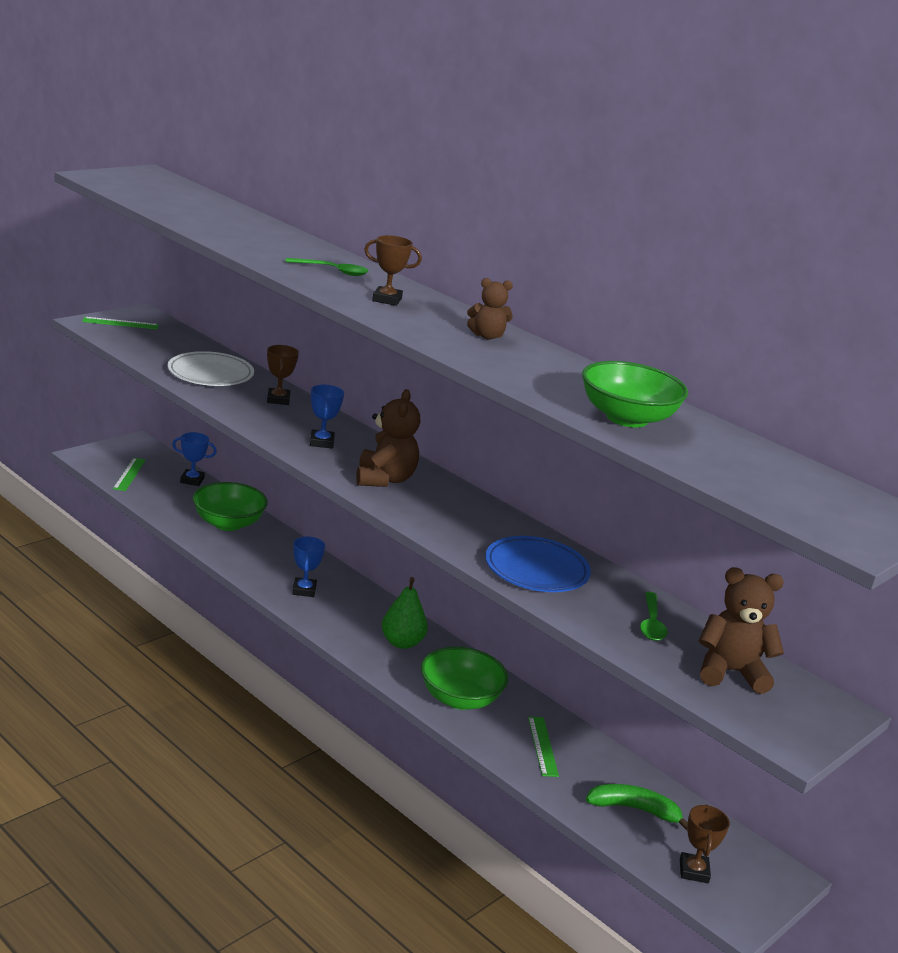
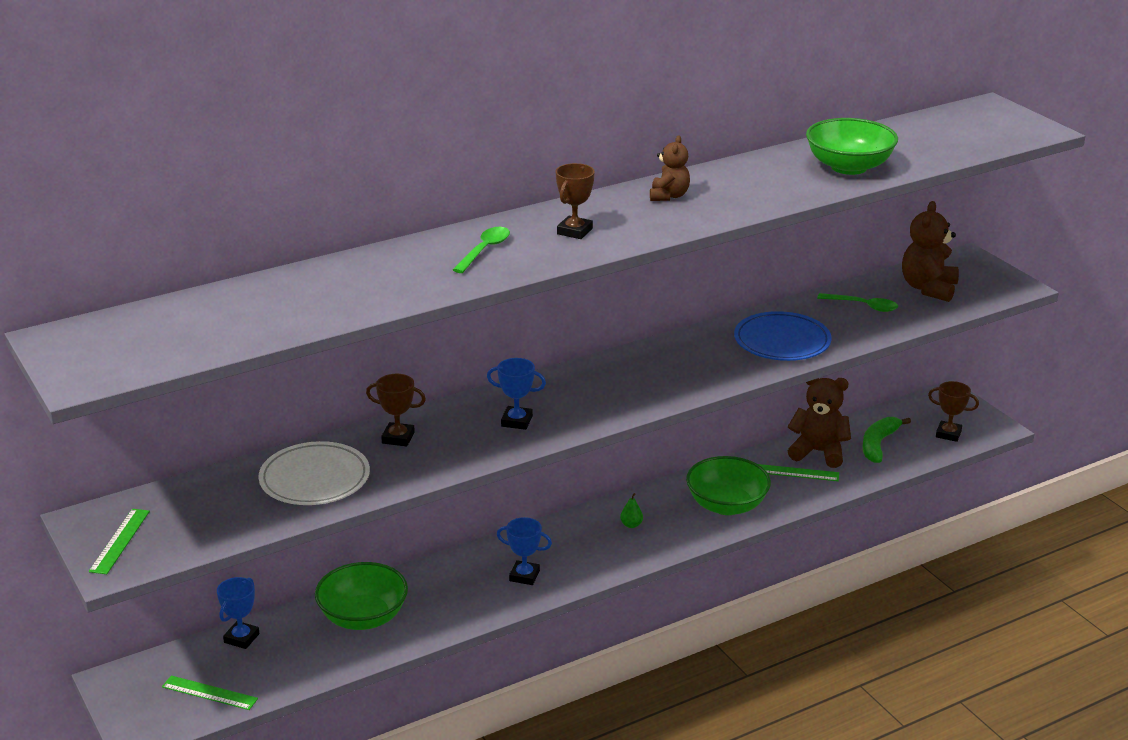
camera: 70 degrees left, 5 degrees up
(384, 479) = (606, 394): brown teddy bear -> brown teddy bear (818, 452)
(402, 643) = (631, 525): green pear -> green pear, size x0.49

